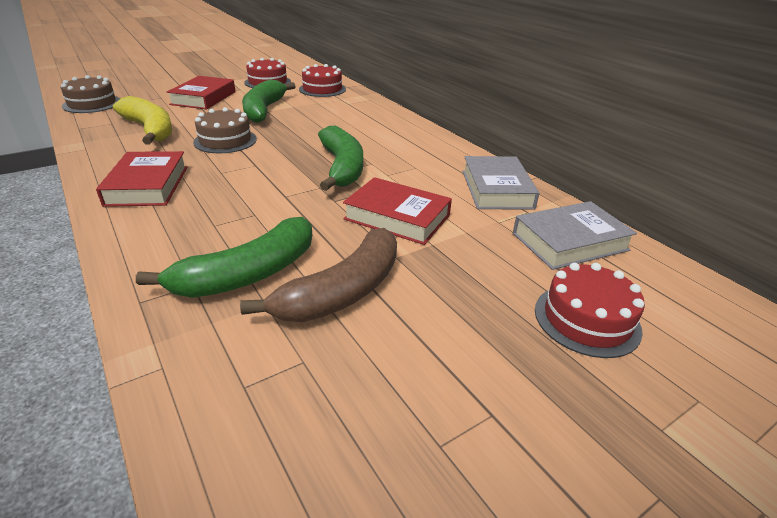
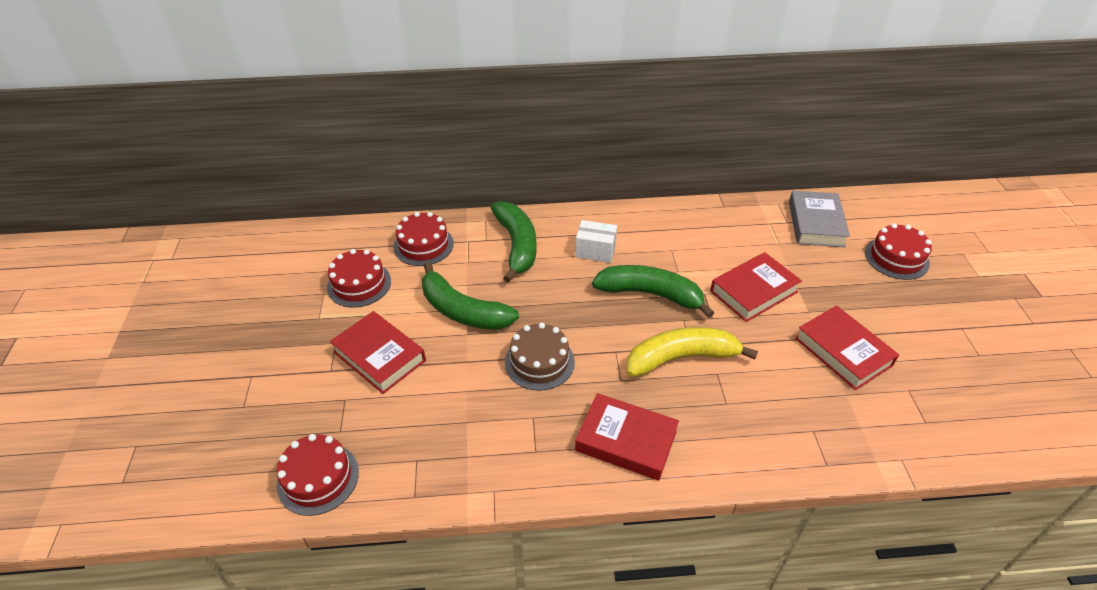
camera: 60 degrees left, 10 degrees up
(92, 104) = (318, 478): brown cake -> red cake
(150, 130) = (466, 423): yellow banana -> yellow banana (681, 358)
(248, 274) = (808, 396): green banana -> green banana (517, 245)
(342, 291) = (843, 351): brown banana -> red book
(377, 138) = (595, 251): none -> white box
(496, 189) = (730, 222): grey book -> none

